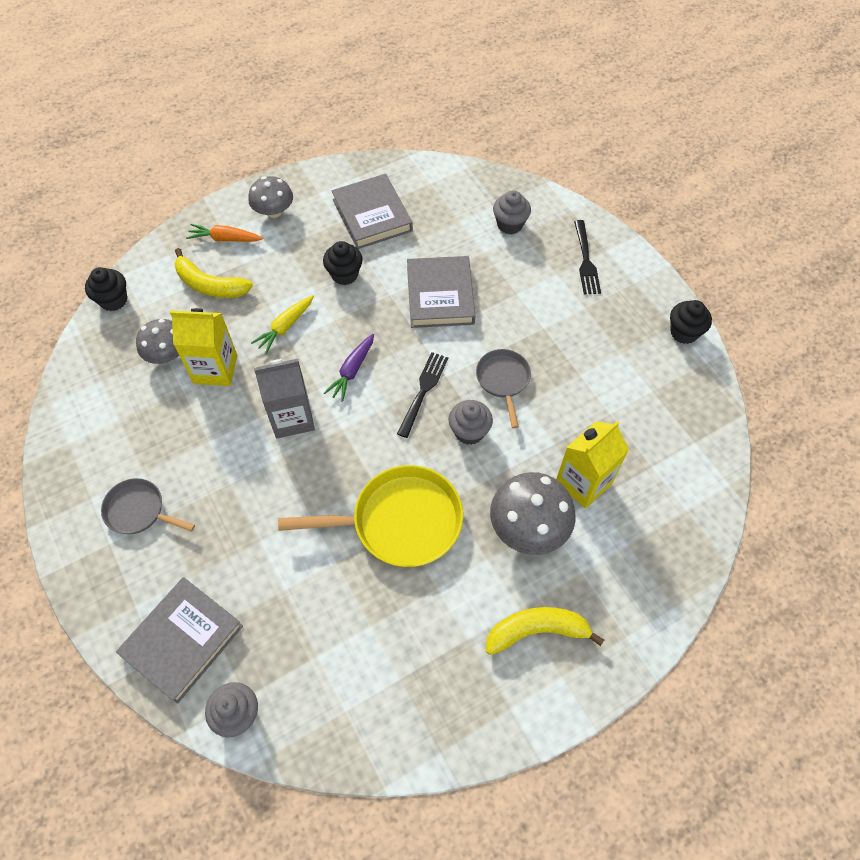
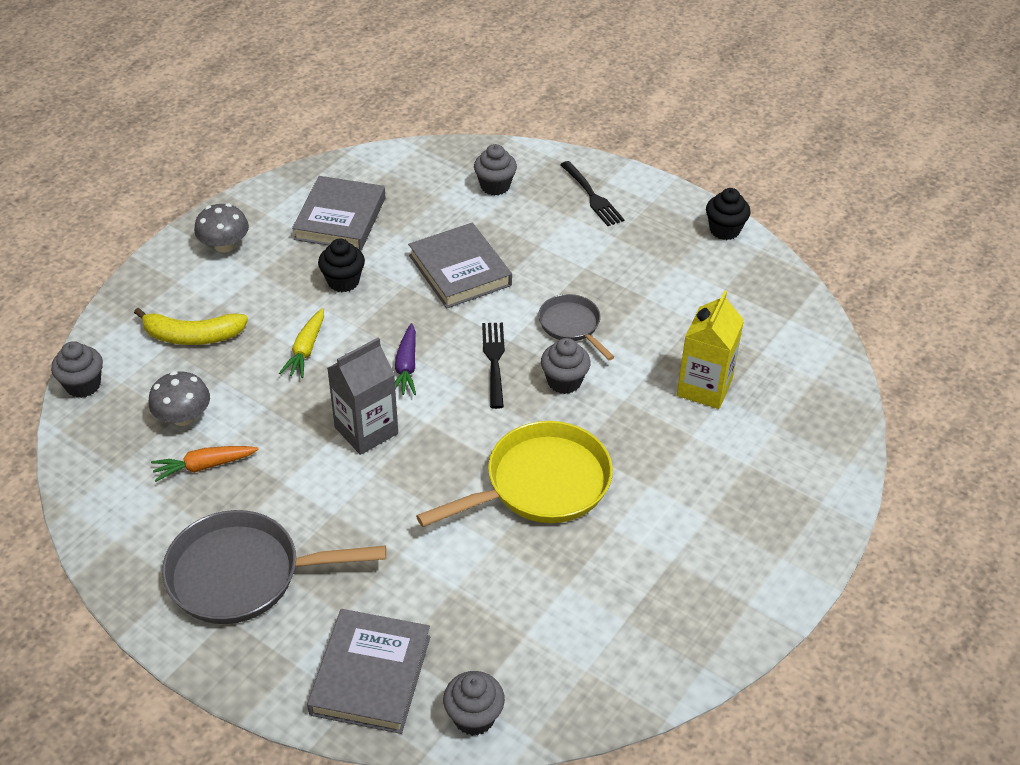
camera: 25 degrees left, 15 degrees down
(113, 300) = (83, 385): black cupcake -> grey cupcake
(139, 511) = (243, 574): grey pan -> grey pan, size x1.79
(215, 369) = (249, 413): yellow carton -> none
(225, 239) = (183, 287): orange carrot -> orange carrot (204, 466)
(372, 215) = (340, 218): grey book -> grey book turned 60 degrees clockwise
(528, 527) = (673, 443): grey mushroom -> none
(537, 631) = (735, 528): yellow banana -> none

